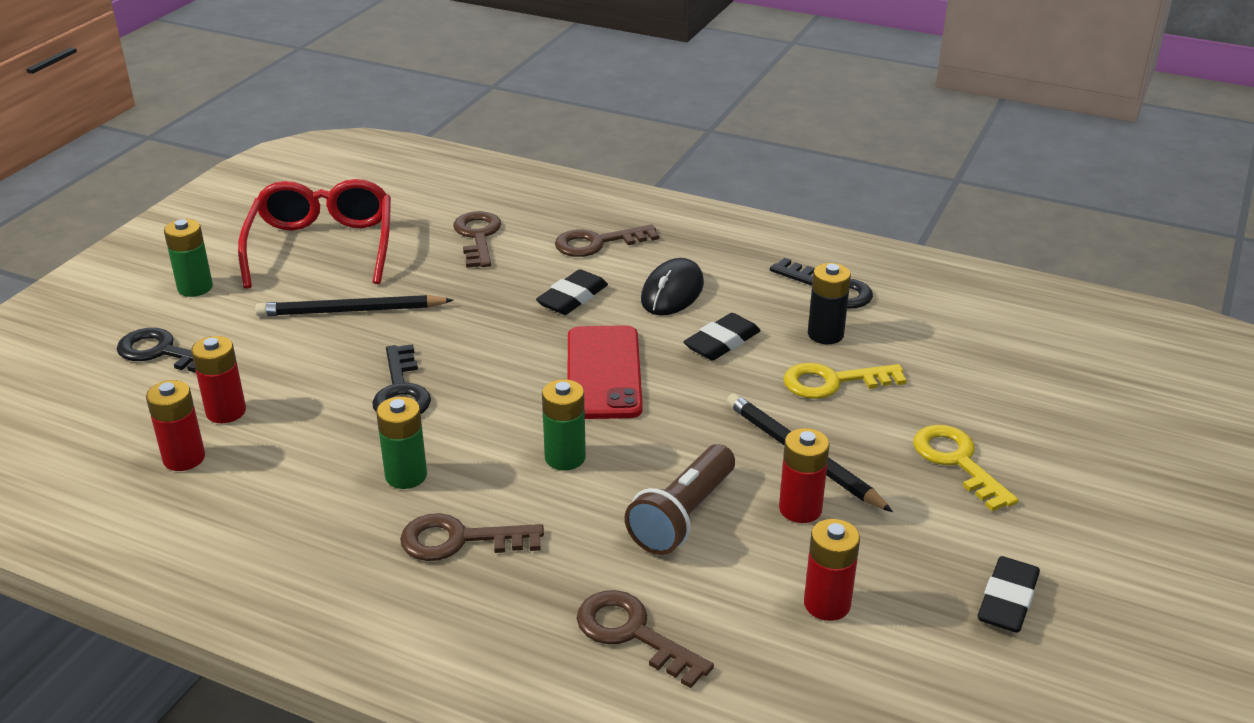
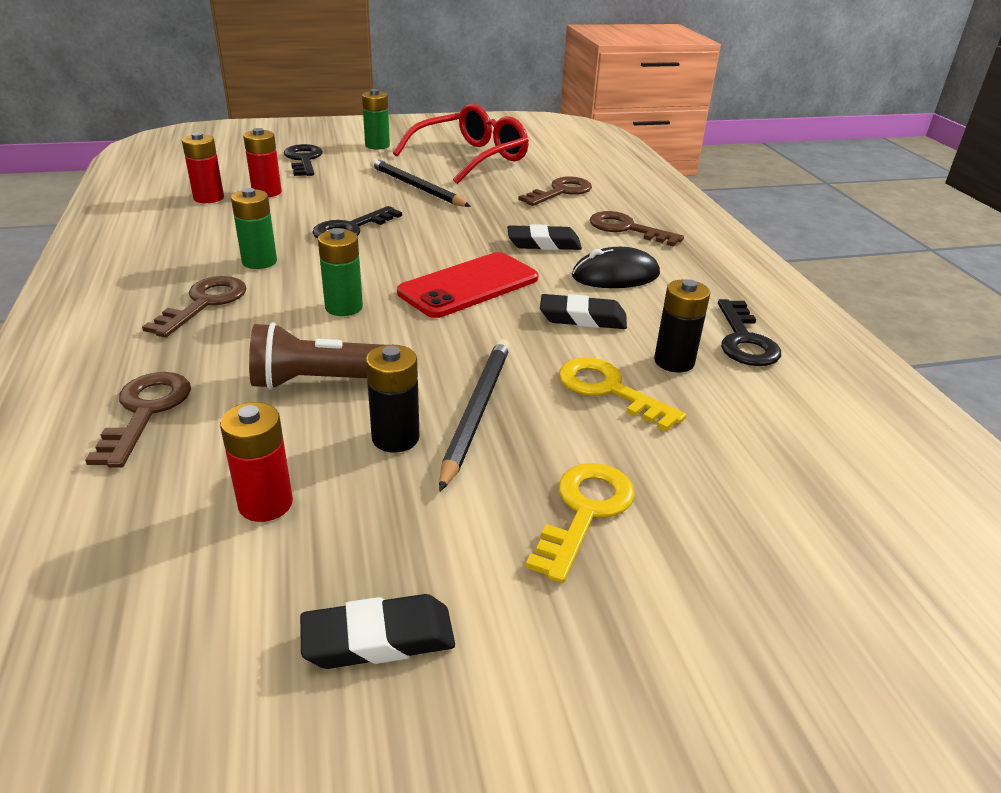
camera: 50 degrees right, 0 degrees up
(459, 540) = (204, 303): brown key -> brown key turned 60 degrees clockwise
(800, 509) = (395, 438): red battery -> black battery

